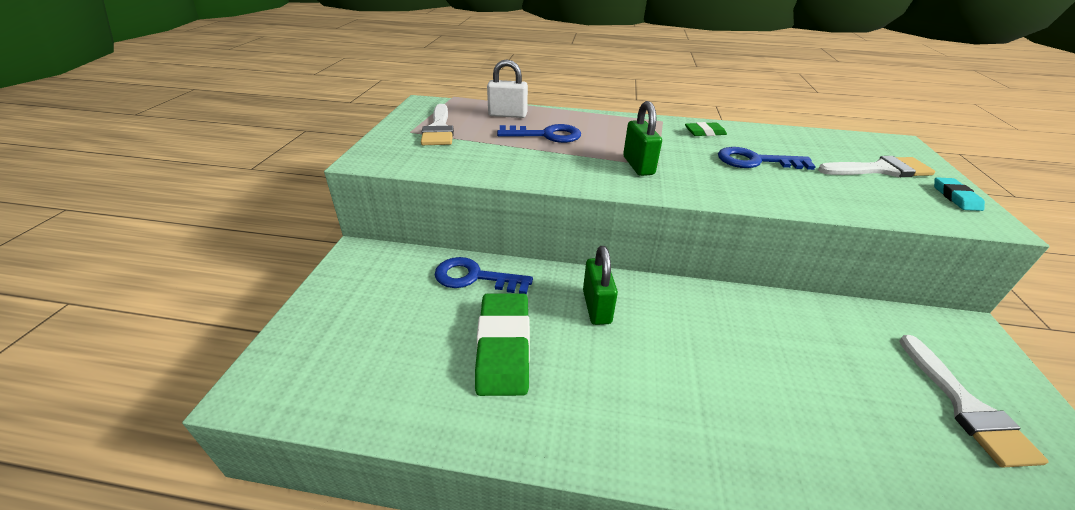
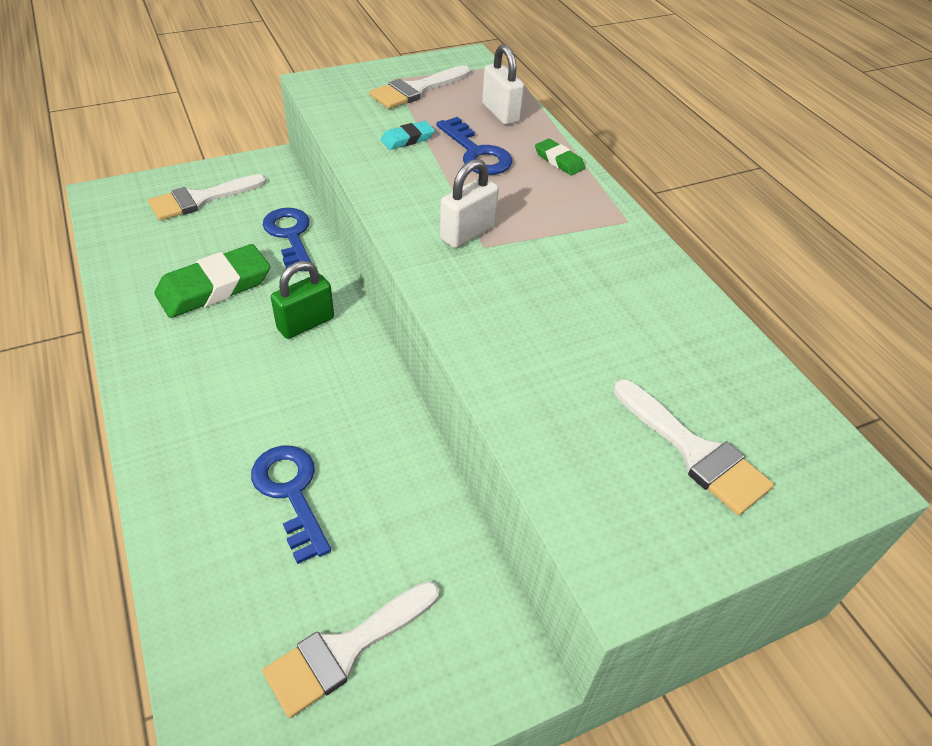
camera: 55 degrees right, 10 degrees up
(358, 314) = (201, 199): none -> white brush
(638, 165) = (467, 233): green padlock -> white padlock
(704, 132) = (631, 263): green eraser -> green eraser (559, 160)
(755, 161) = (584, 322): blue key -> blue key (291, 493)
(955, 197) = (677, 542): turquoise eraser -> turquoise eraser (407, 139)

